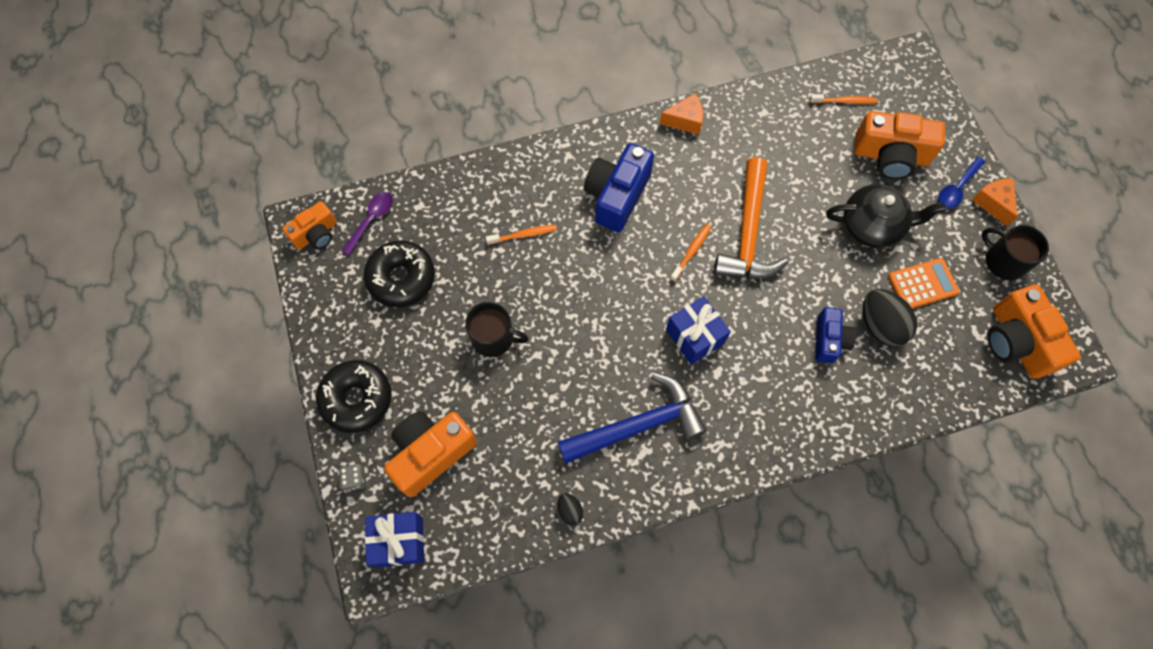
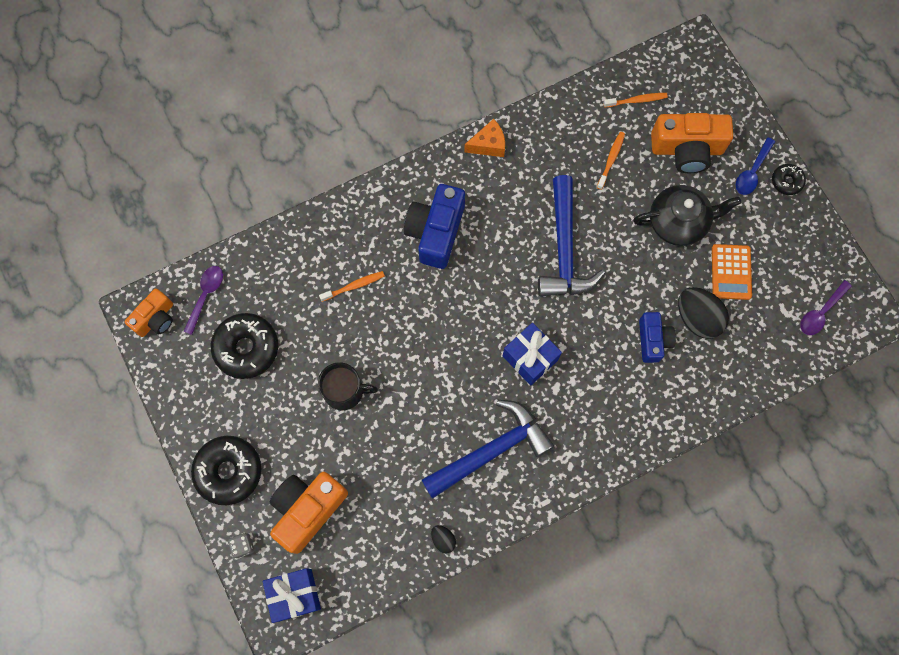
camera: 10 degrees left, 5 degrees up
(691, 252) = (514, 276): orange toothbrush -> orange toothbrush (611, 160)
(748, 233) = (564, 249): orange hammer -> blue hammer
(922, 284) = (731, 272): orange calculator -> orange calculator turned 120 degrees clockwise
(993, 203) = (786, 181): orange cheese -> black donut
(1004, 261) = (802, 237): black mug -> none
(1016, 341) = (821, 312): orange camera -> purple spoon

